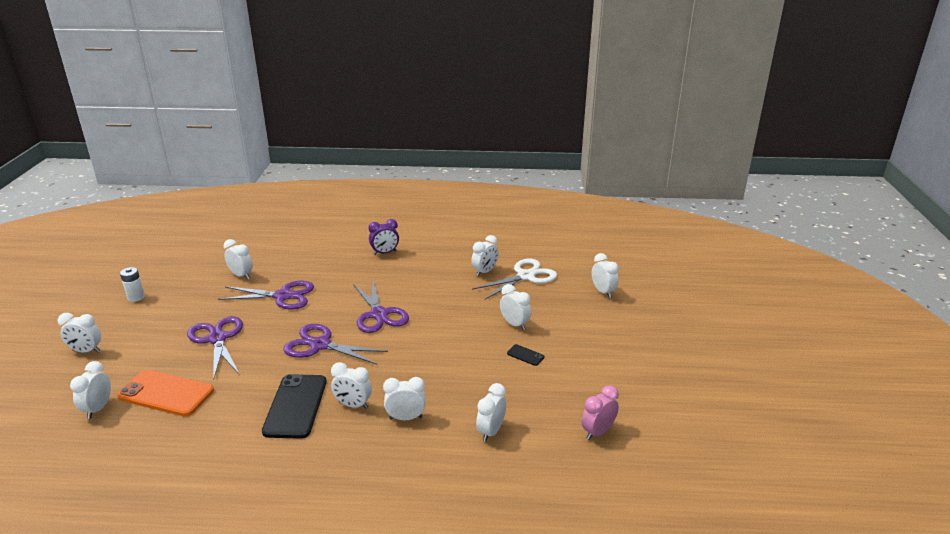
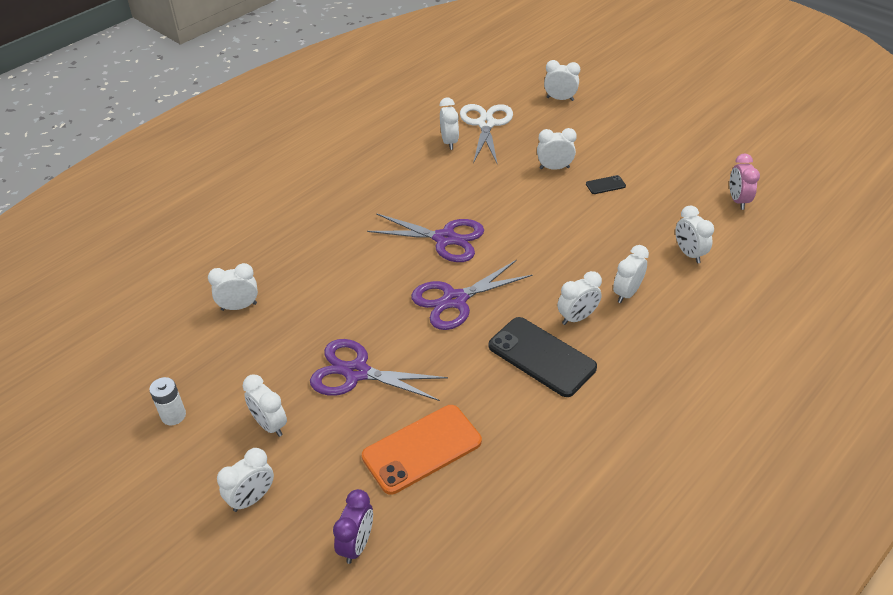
camera: 50 degrees left, 15 degrees up
(98, 409) = (393, 518): white clock -> white clock (269, 425)
(283, 296) = (327, 291): purple scissors -> none
(385, 253) = (331, 184): purple clock -> purple clock (357, 544)

